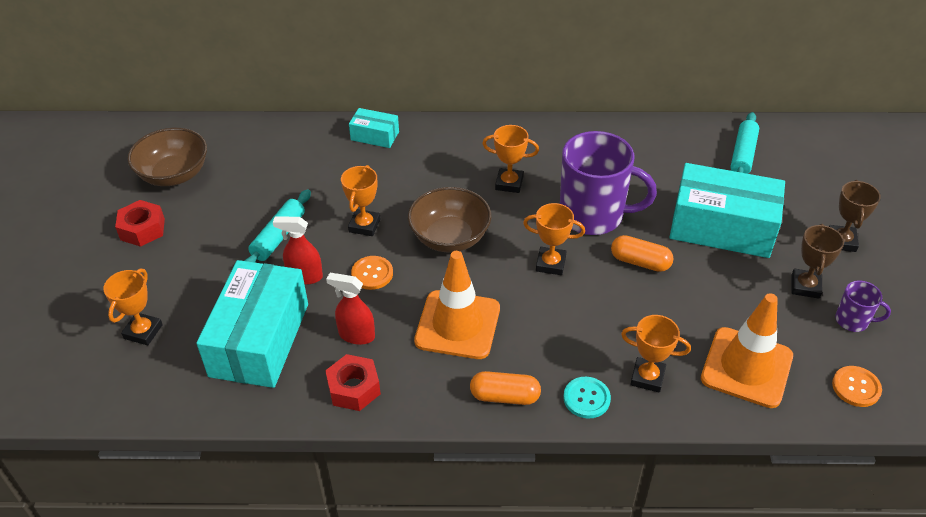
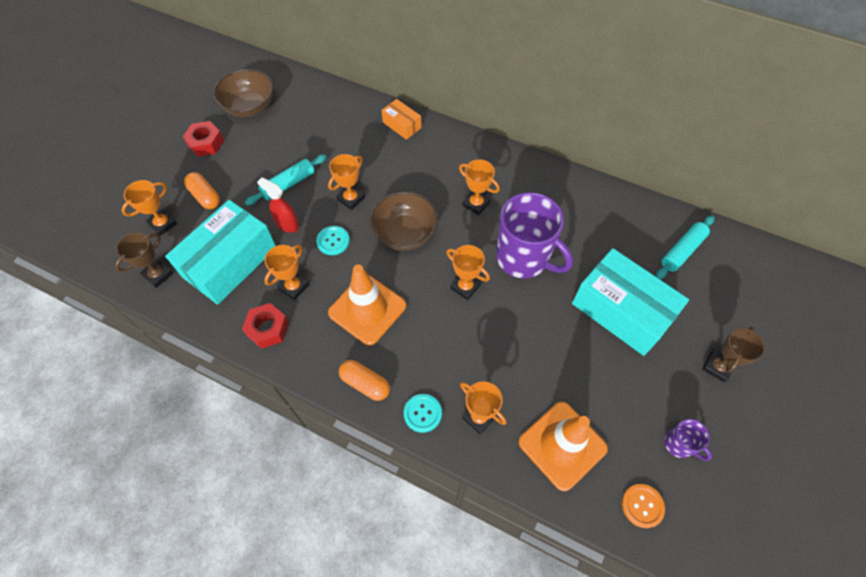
camera: 25 degrees right, 15 degrees up
(356, 335) = (294, 287): red spray bottle -> orange trophy
(372, 274) = (333, 241): orange button -> turquoise button
(375, 136) = (401, 125): turquoise box -> orange box
(640, 262) = (535, 314): orange capsule -> orange capsule (205, 196)
(805, 286) = (658, 395): brown trophy -> brown trophy (158, 275)

